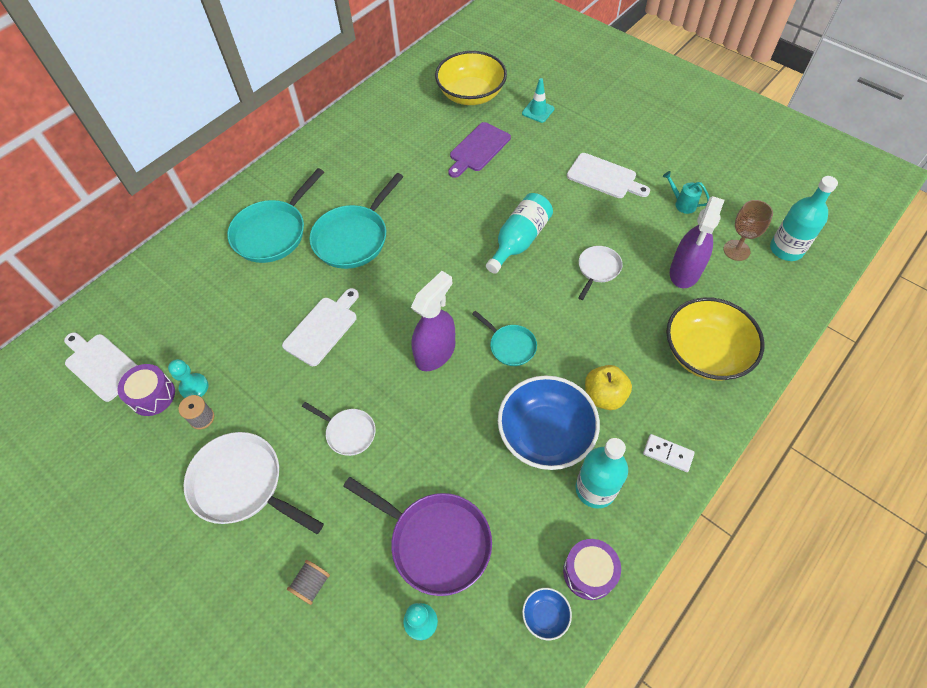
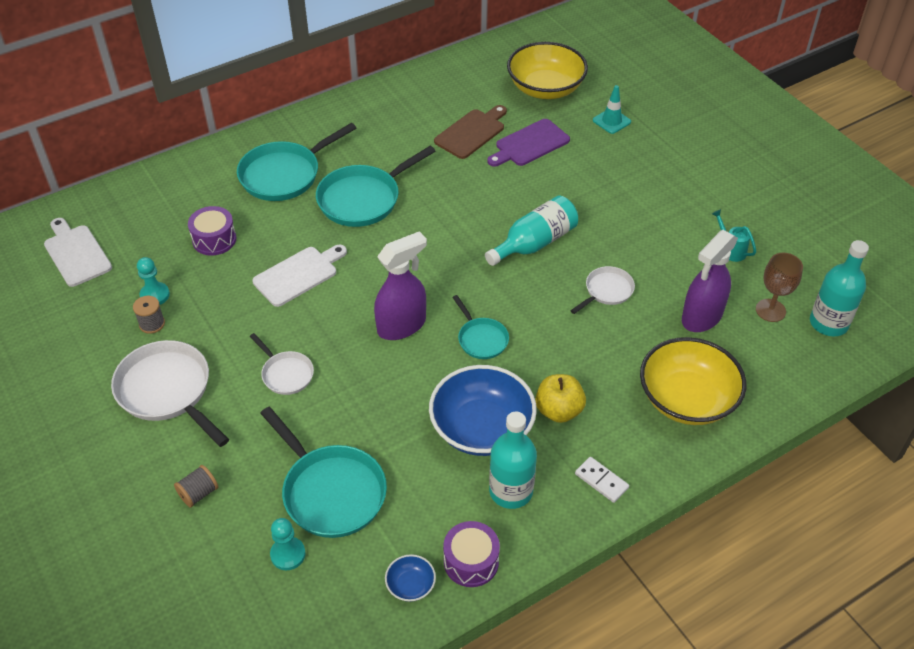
camera: 15 degrees right, 10 degrees down
(152, 395) = (113, 292): purple drum -> purple drum (214, 239)
(424, 150) = (471, 132): none -> brown cutting board
(435, 541) = (330, 491): purple pan -> turquoise pan
(604, 177) = (655, 203): white cutting board -> none

